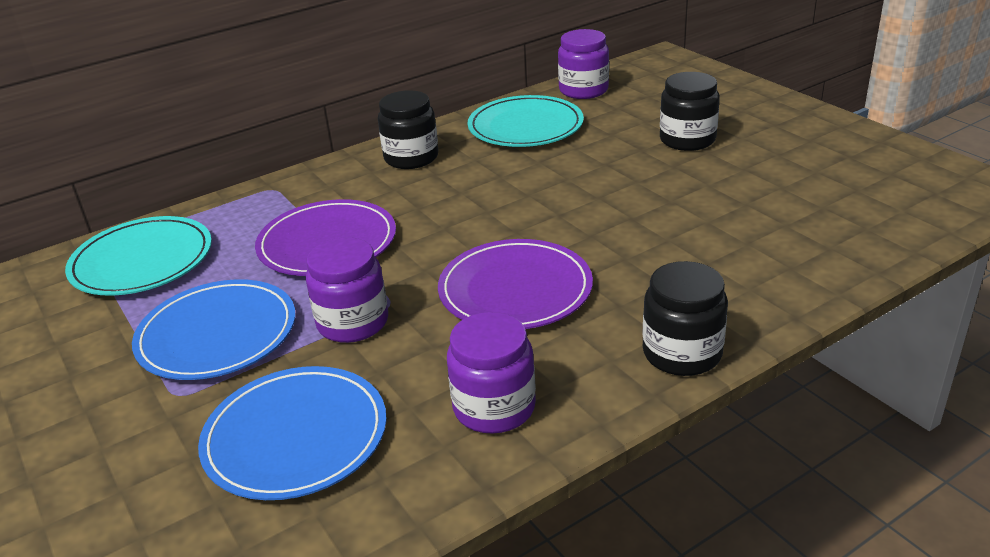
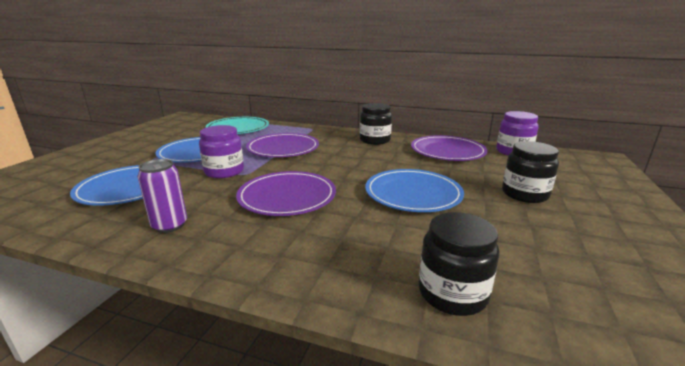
camera: 50 degrees right, 10 degrees down
(494, 407) = (169, 225): purple jar -> purple can
(525, 126) = (447, 151): turquoise plate -> purple plate
(612, 200) = (413, 193): none -> blue plate
(682, 353) = (265, 271): black jar -> black jar (452, 293)

